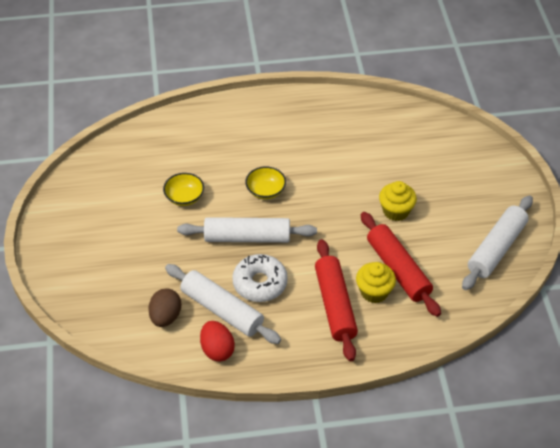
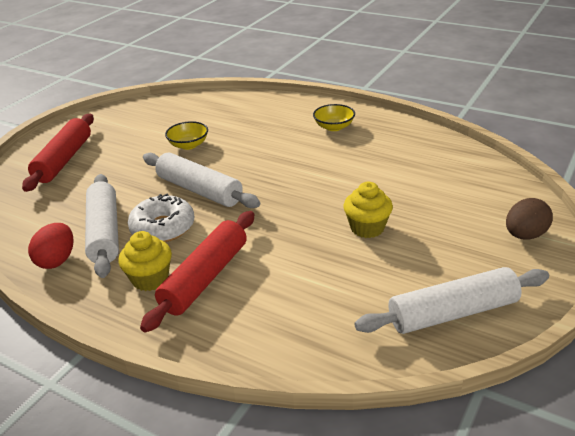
camera: 40 degrees right, 15 degrees down
(165, 316) = (57, 216): brown egg -> brown egg (525, 235)
(265, 191) = (259, 165): yellow bowl -> yellow bowl (334, 127)
(374, 292) = (258, 286): yellow cupcake -> yellow cupcake (150, 279)
(398, 269) = (308, 278): red rolling pin -> red rolling pin (64, 160)

